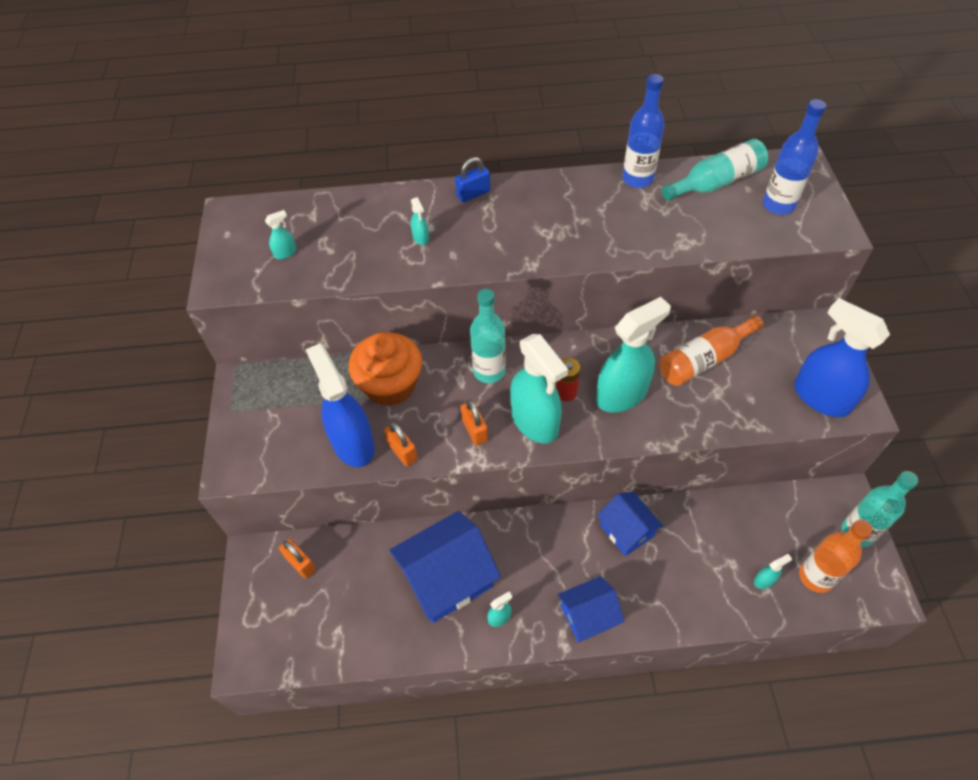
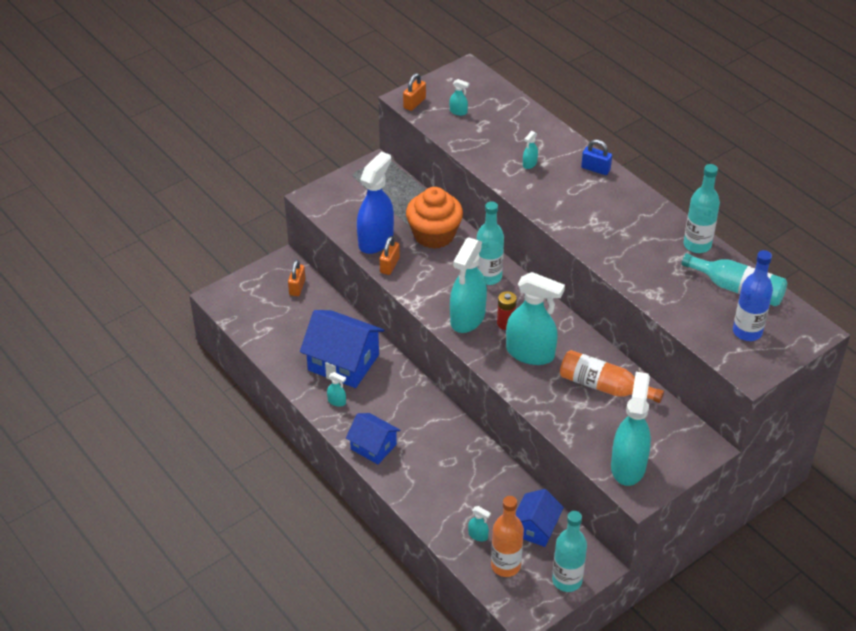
camera: 55 degrees right, 10 degrees down
(474, 430) = (435, 292): orange padlock -> orange padlock (414, 103)
(626, 530) = (455, 441): blue house -> blue house (535, 528)
(637, 179) = (697, 245): blue bottle -> turquoise bottle
(820, 397) = (628, 466): blue spray bottle -> turquoise spray bottle

